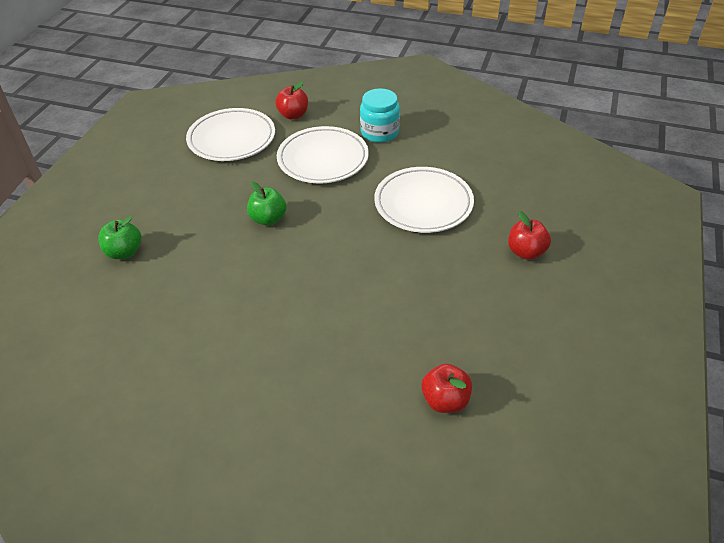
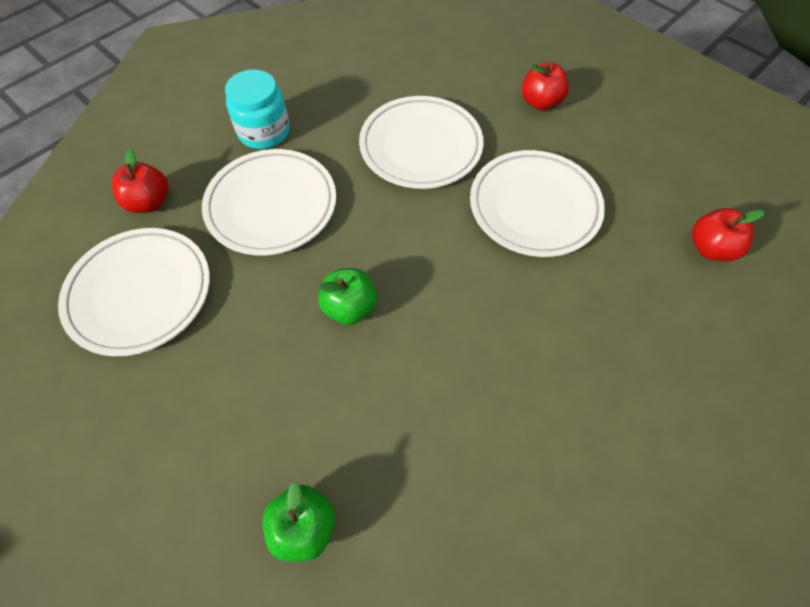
camera: 65 degrees left, 15 degrees up
(411, 279) = (534, 207): none -> white plate

